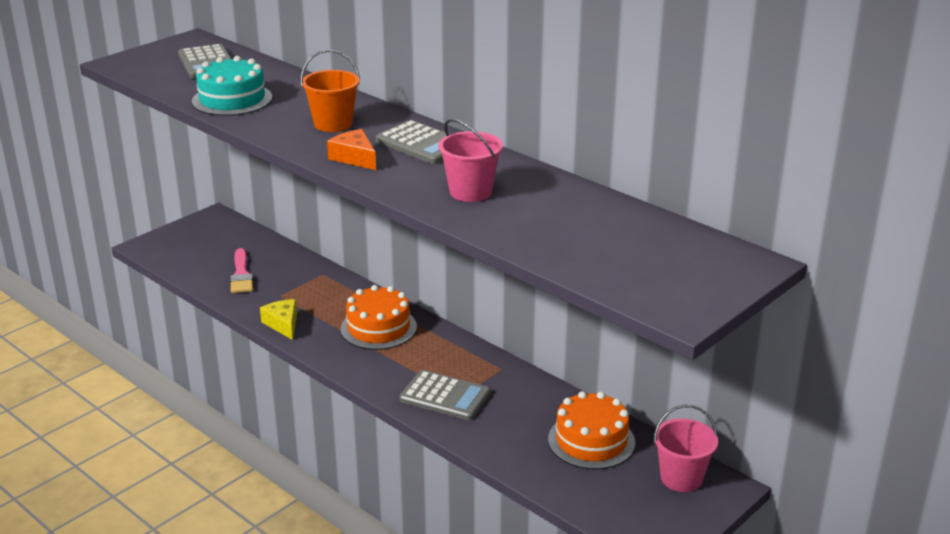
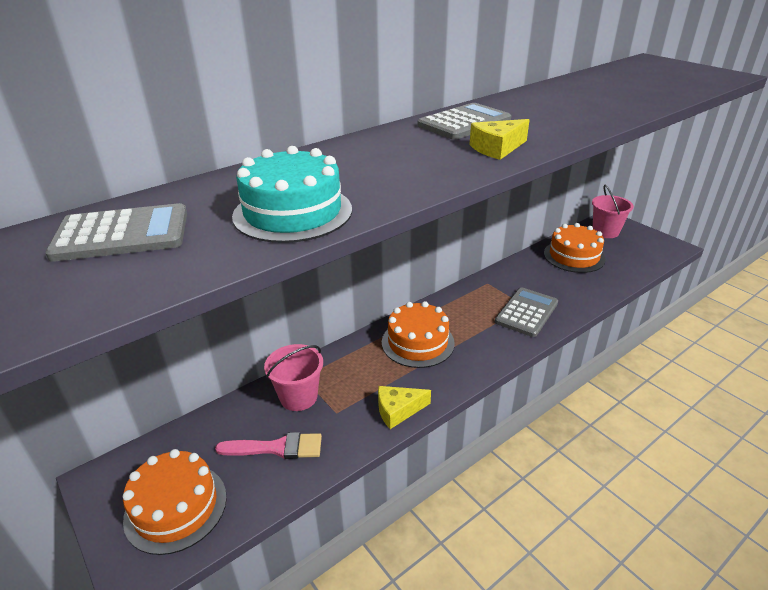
camera: 80 degrees left, 5 degrees up
(190, 247) = (176, 507): none -> orange cake
(333, 124) = (402, 156): orange bucket -> none
(354, 158) = (497, 148): orange cheese -> yellow cheese
(470, 192) = (568, 111): pink bucket -> pink bucket (298, 397)

